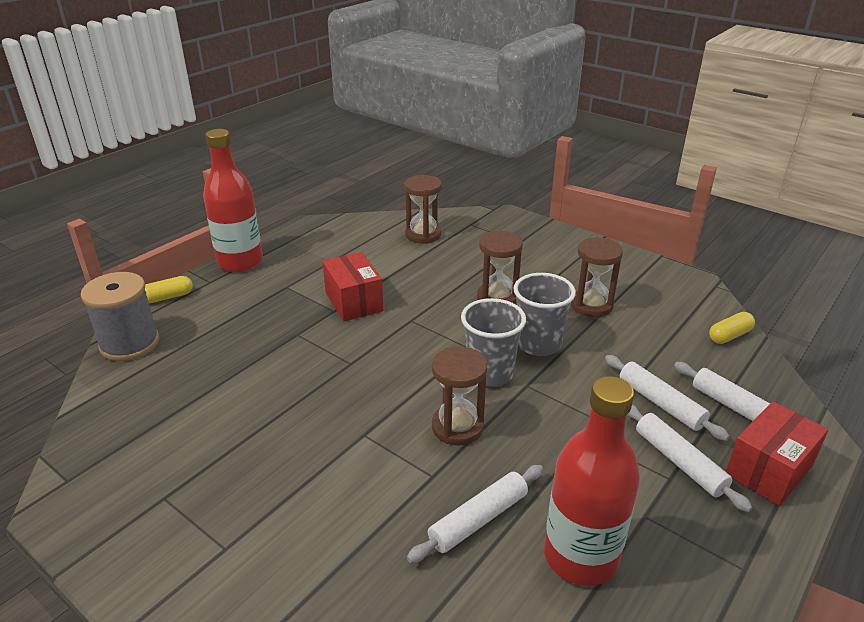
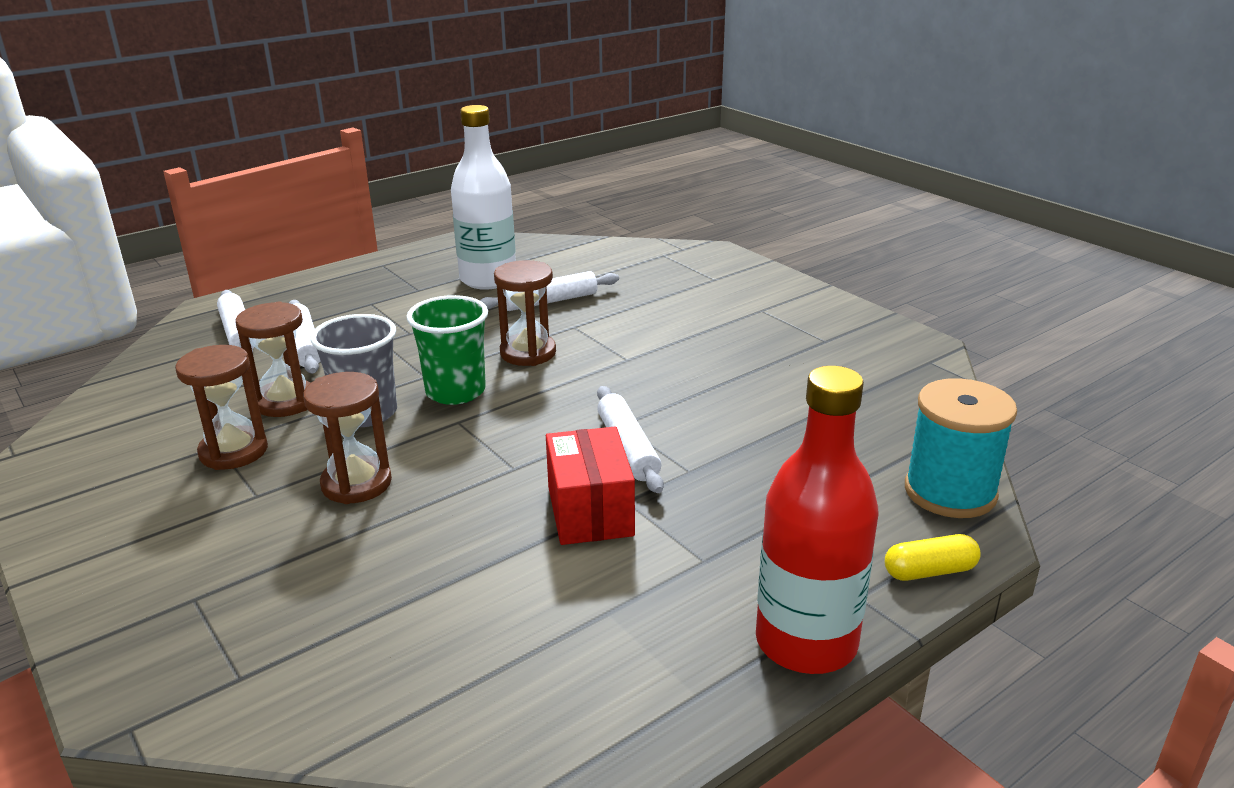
camera: 165 degrees left, 5 degrees down
(130, 344) = (950, 492): grey spool -> turquoise spool
(423, 235) = (374, 659): brown hourglass -> brown hourglass (286, 402)
(490, 373) = (455, 392): grey cup -> green cup
(580, 556) = (488, 279): red bottle -> white bottle
(679, 462) = (348, 310): white rolling pin -> white rolling pin (628, 448)
(729, 335) = (123, 391): yellow capsule -> none
(768, 470) = (283, 298): red box -> none

